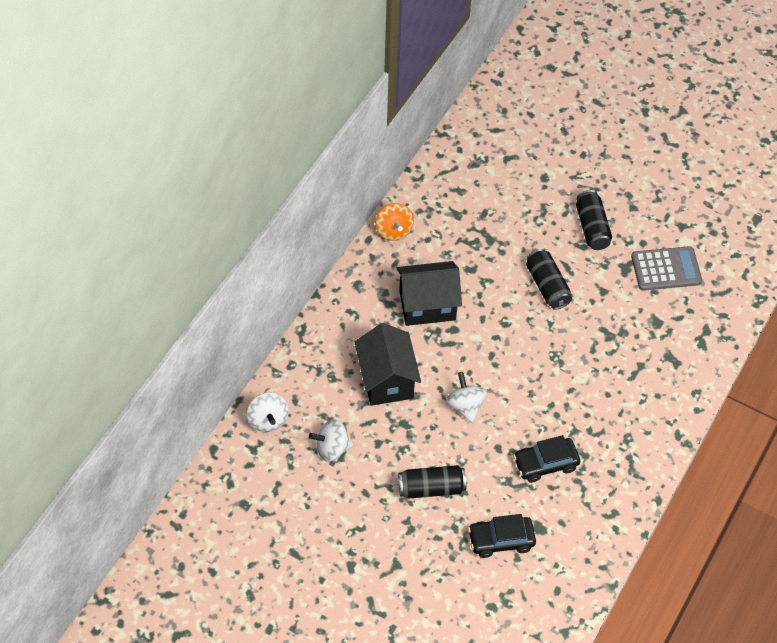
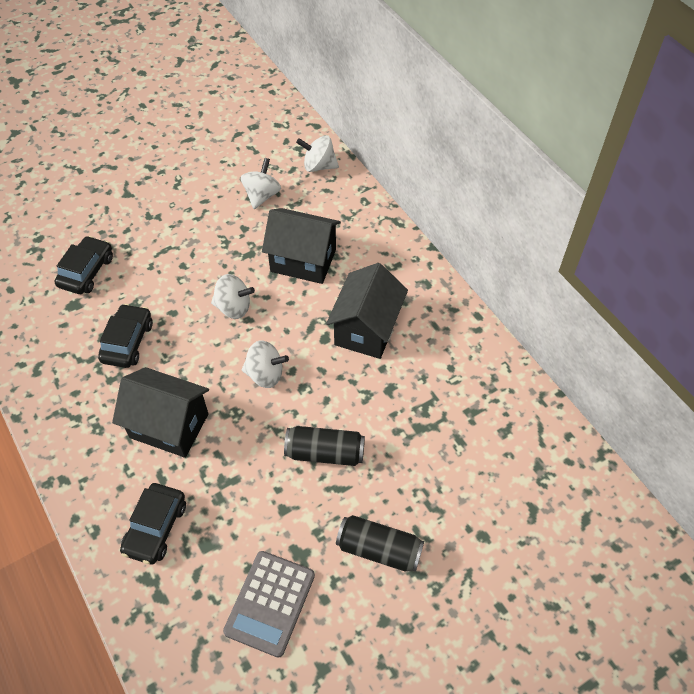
camera: 120 degrees right, 0 degrees up
(393, 231) = (477, 342): orange spinning top -> none
(431, 488) = (173, 245): black can -> none
(510, 352) = (265, 374): none -> white spinning top
(593, 392) = (169, 426): none -> black house
(668, 357) = (155, 528): none -> black car

